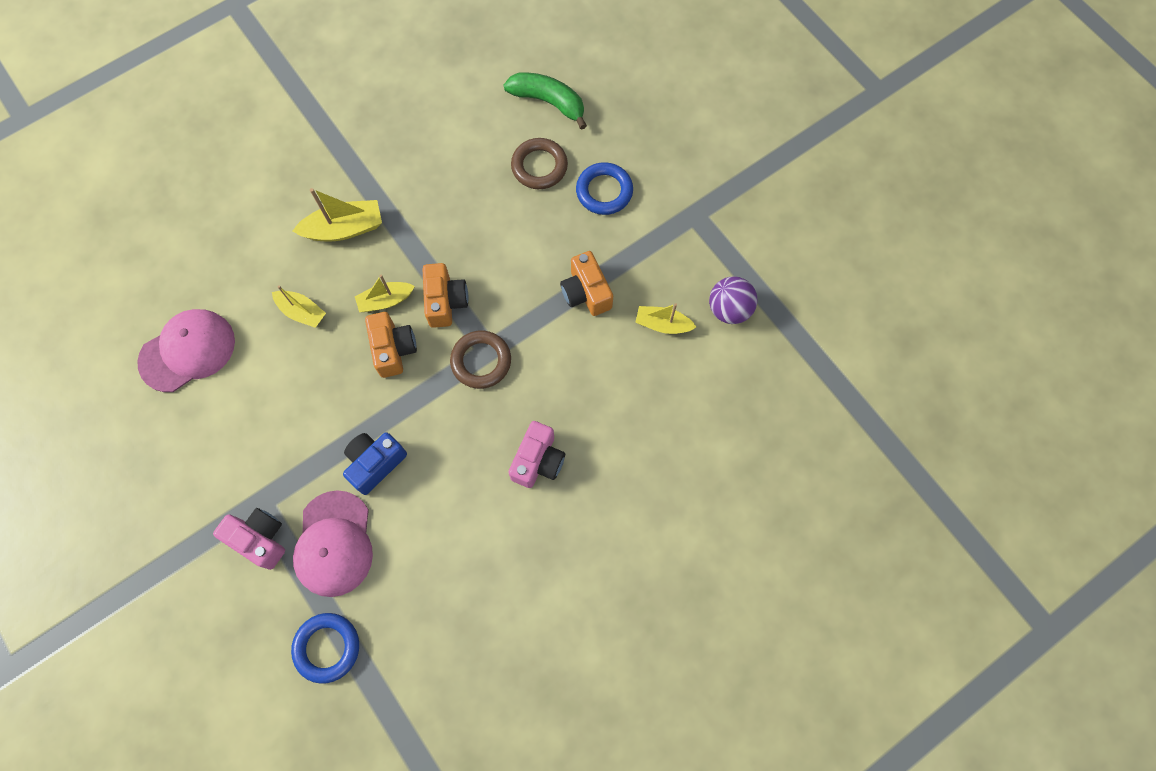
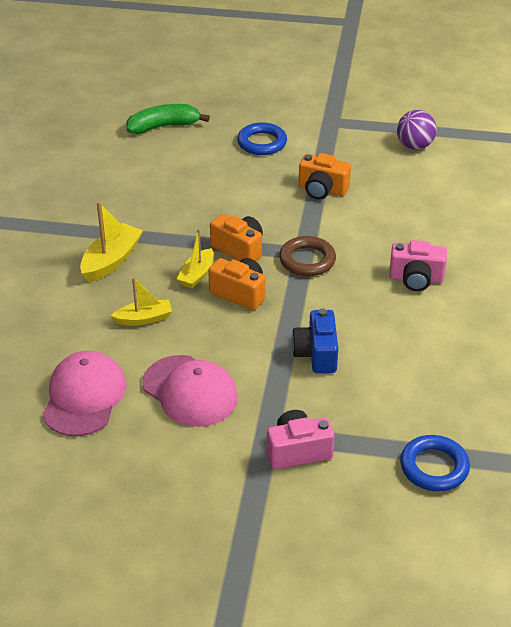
camera: 45 degrees left, 30 degrees down
(334, 544) = (353, 413): pink cap -> pink cap (190, 391)
(538, 461) = (416, 279): pink camera -> pink camera turned 120 degrees clockwise
(539, 166) = (203, 156): brown ring -> none
(662, 324) = (389, 175): yellow boat -> none

